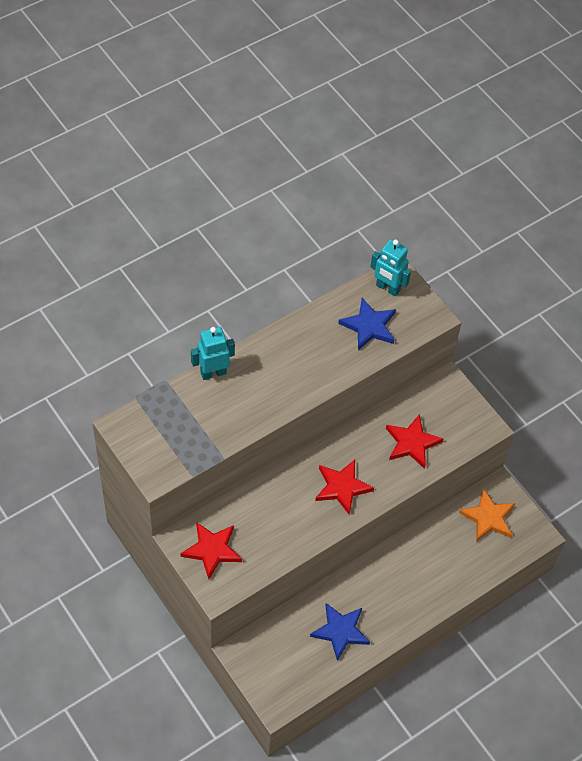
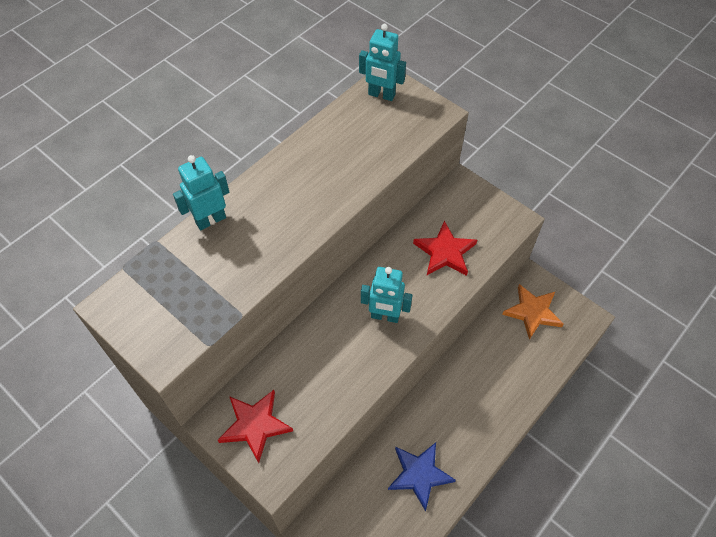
camera: 10 degrees left, 0 degrees up
(342, 487) = (385, 316): red star -> turquoise robot
(369, 326) = (373, 135): blue star -> none

